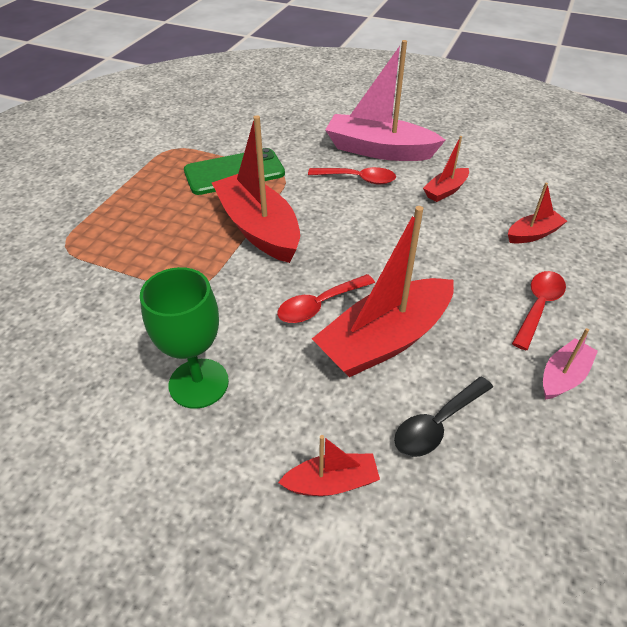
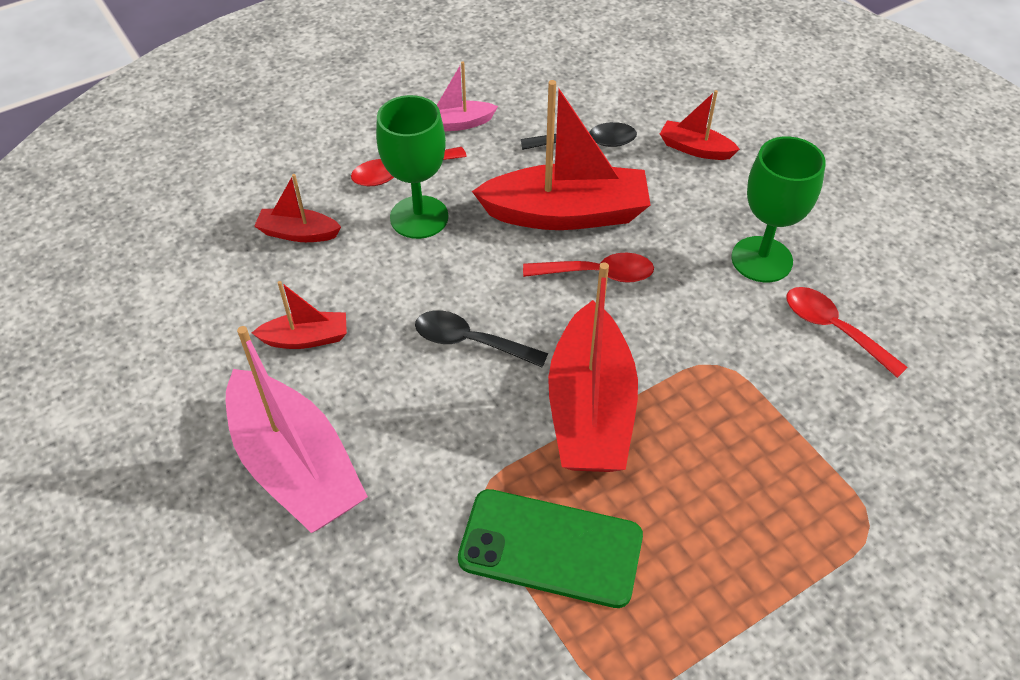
camera: 145 degrees left, 5 degrees up
(358, 179) = (388, 423): red spoon -> red spoon (833, 329)
(358, 228) = (470, 342): none -> black spoon
(480, 281) = (419, 217): none -> green goblet

